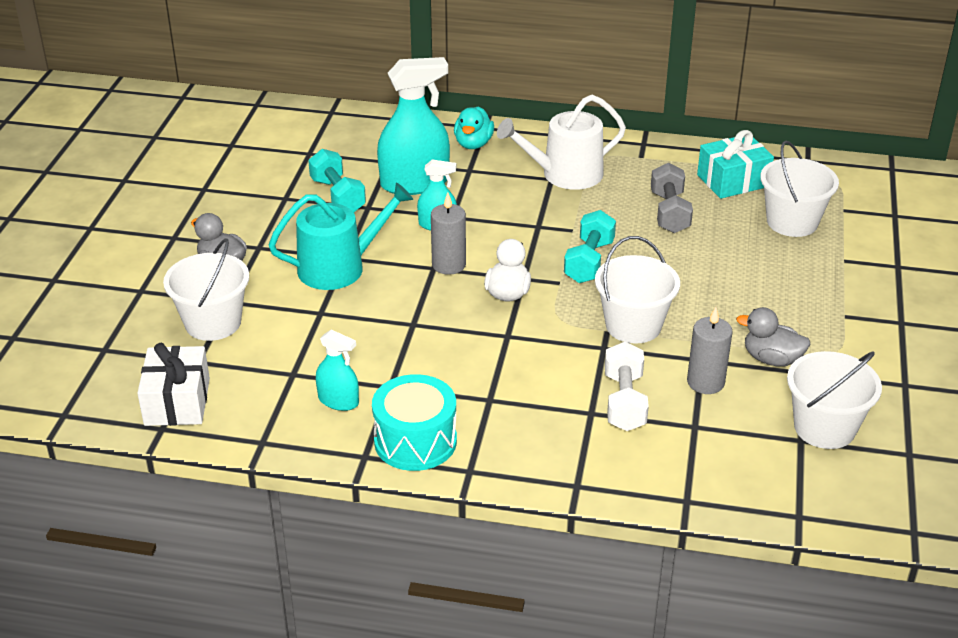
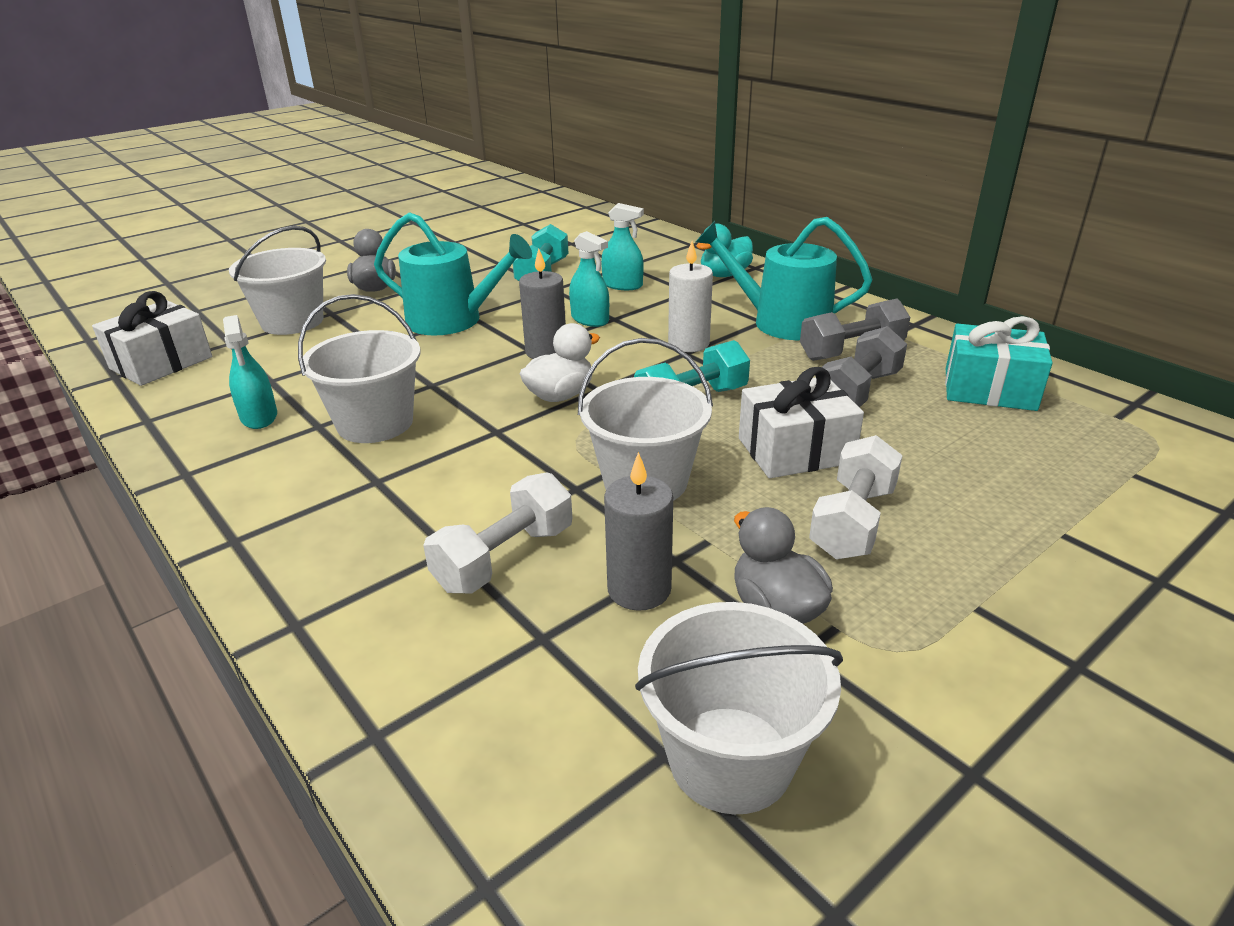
camera: 40 degrees right, 5 degrees down
(414, 183) = (622, 285): turquoise spray bottle -> turquoise spray bottle, size x0.52
(415, 441) = (246, 484): turquoise drum -> none
(530, 218) = (688, 343): none -> white candle
(565, 174) = (782, 322): white watering can -> turquoise watering can
(633, 182) = (851, 351): none -> grey dumbbell
(683, 269) = (795, 450): none -> white gift
(754, 298) = (852, 521): none -> white dumbbell
(792, 222) = (1027, 458): white bucket -> white bucket (375, 423)

